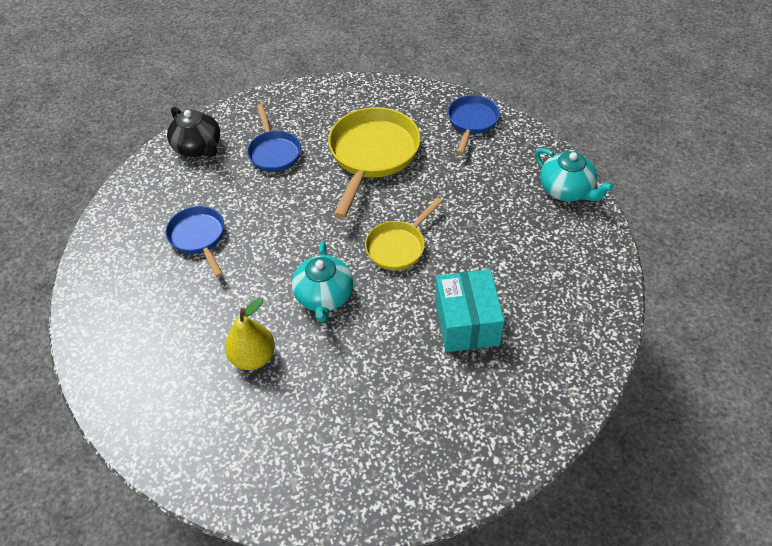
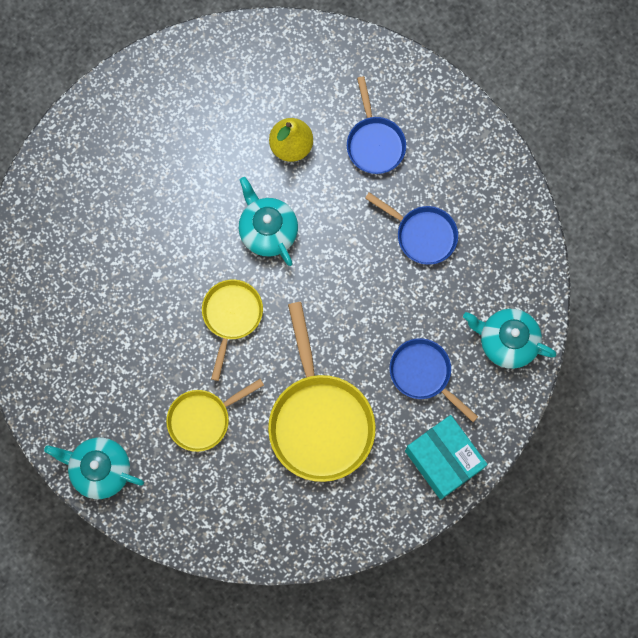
camera: 150 degrees right, 25 degrees up
(198, 147) = (506, 341): black teapot -> turquoise teapot
(463, 189) = (203, 419): none -> yellow pan
(466, 323) = (131, 265): turquoise box -> turquoise box (443, 460)
(472, 122) = (239, 524): blue pan -> blue pan (374, 143)

